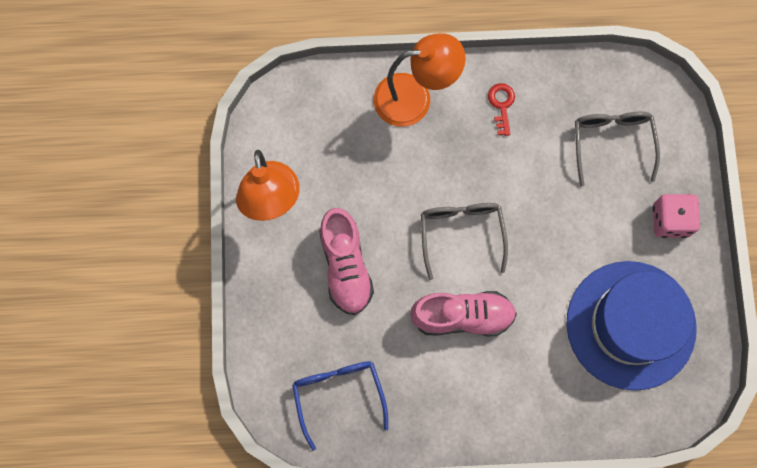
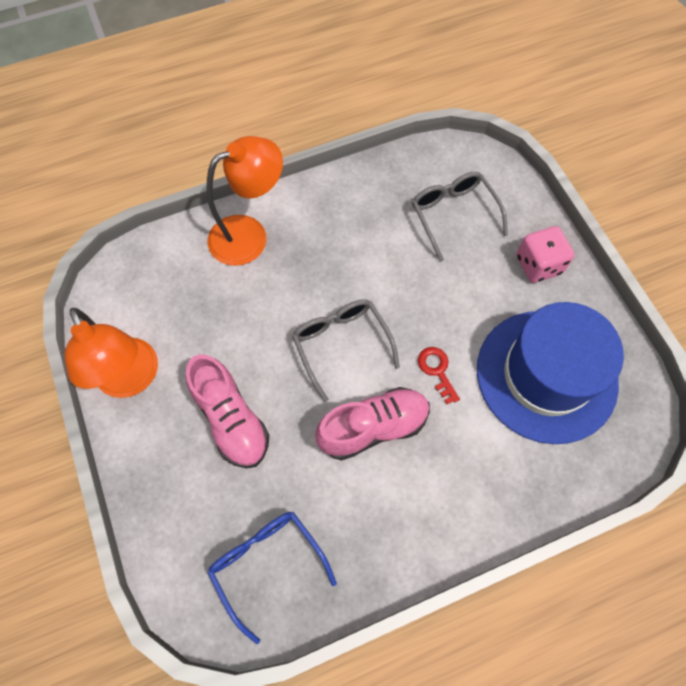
camera: 20 degrees left, 10 degrees down
(501, 105) = (336, 215): red key -> red key (437, 370)

